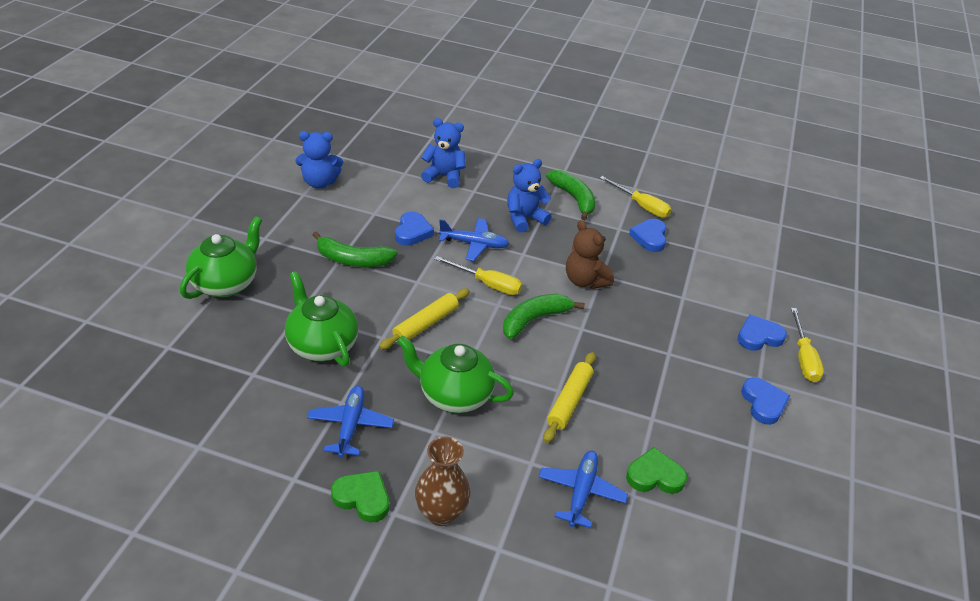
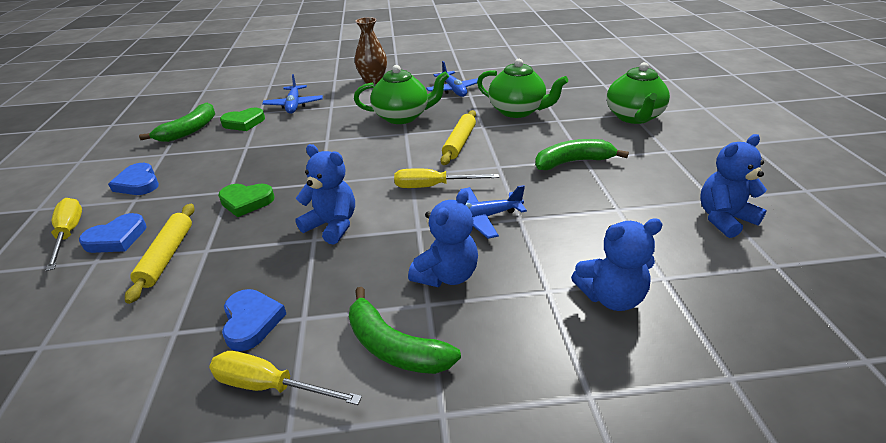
camera: 160 degrees right, 5 degrees down
(362, 498) = (418, 74): green heart -> green heart (246, 202)
(412, 232) = (555, 205): blue heart -> none
(534, 320) = (369, 174): green banana -> green banana (189, 130)
(569, 401) = (316, 137): yellow rolling pin -> yellow rolling pin (167, 256)
(585, 281) = (332, 225): brown teddy bear -> blue teddy bear

